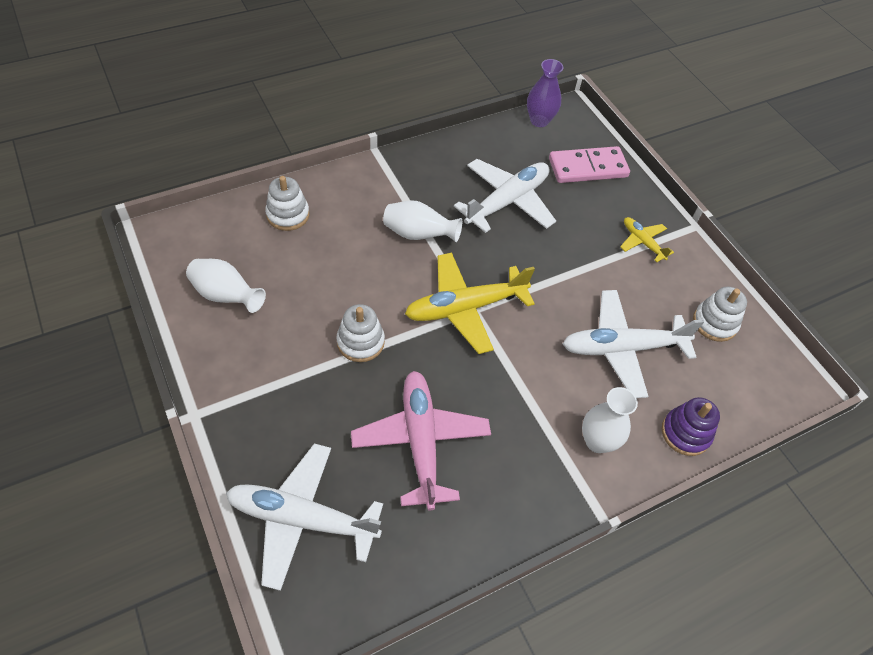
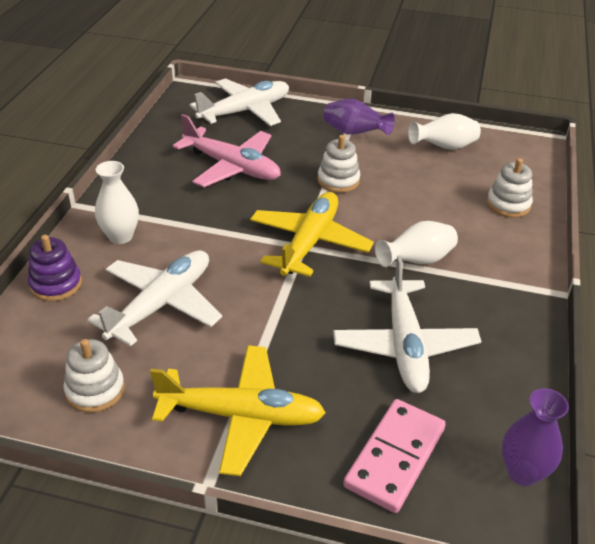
camera: 135 degrees right, 15 degrees down
(261, 381) = (354, 133): none -> purple vase
(642, 242) = (241, 416): yellow plane -> yellow plane, size x1.95

